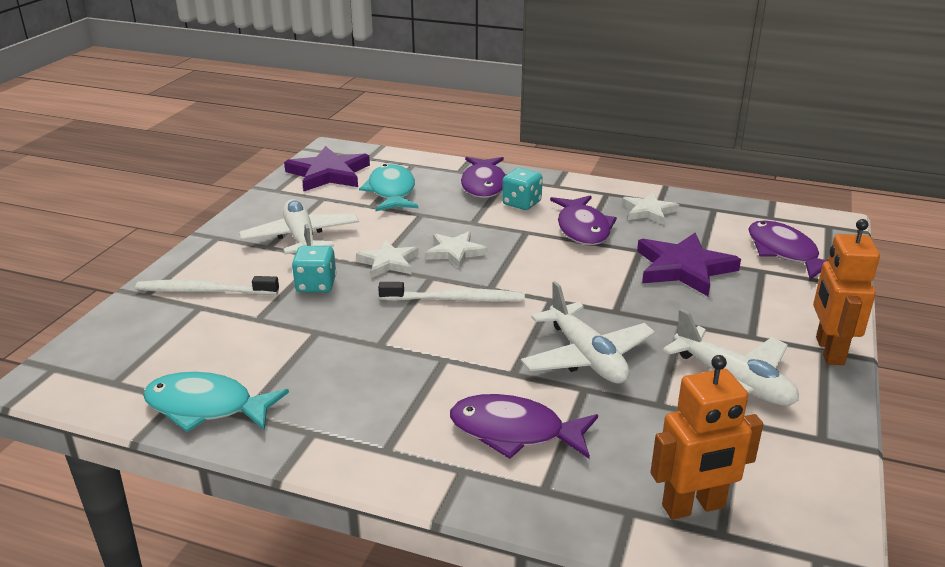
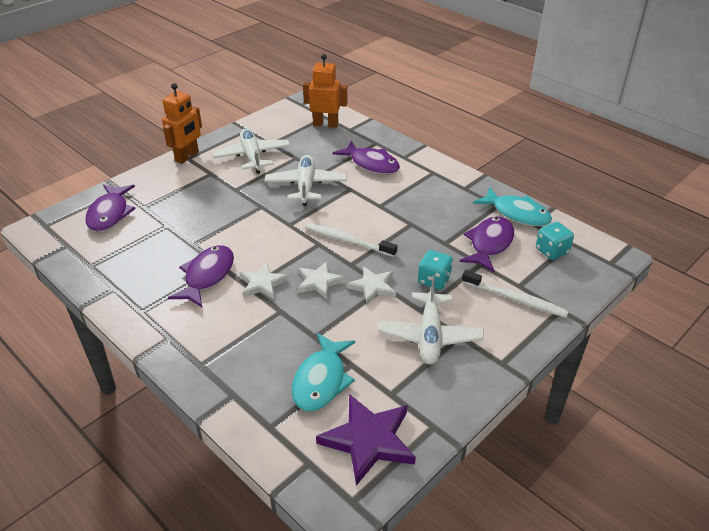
camera: 155 degrees left, 10 degrees up
(484, 185) = (229, 360): purple fish -> purple fish (489, 244)
(521, 203) = (222, 321): turquoise dice -> turquoise dice (552, 251)
(648, 211) = (138, 278): white star -> white star (262, 283)
(683, 268) = (186, 221): purple star -> none

